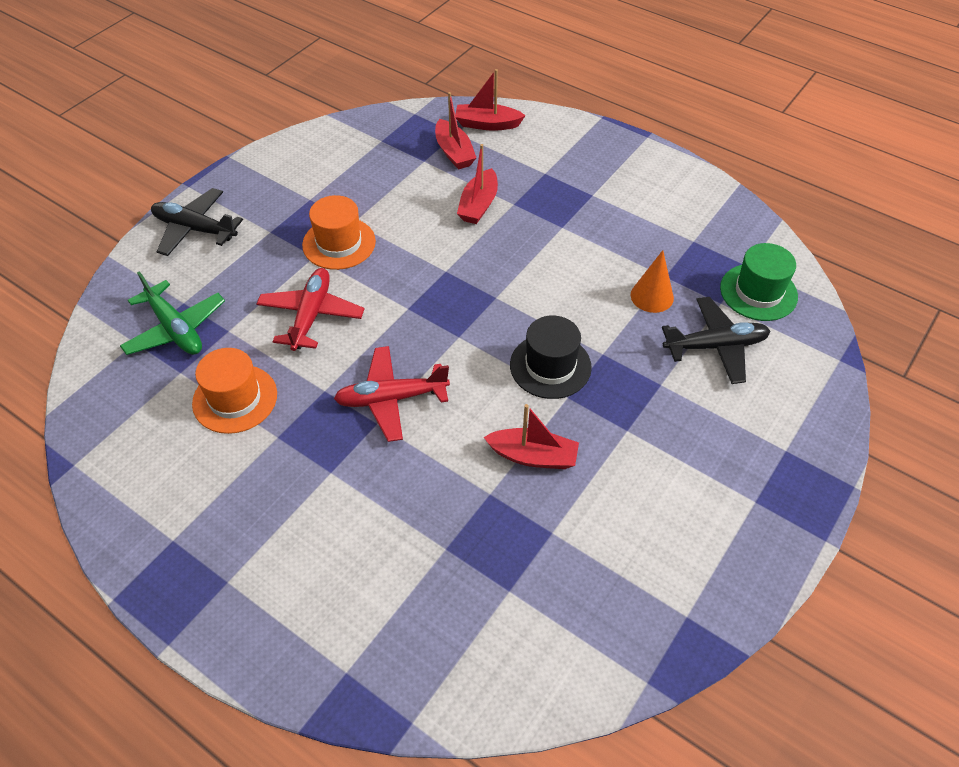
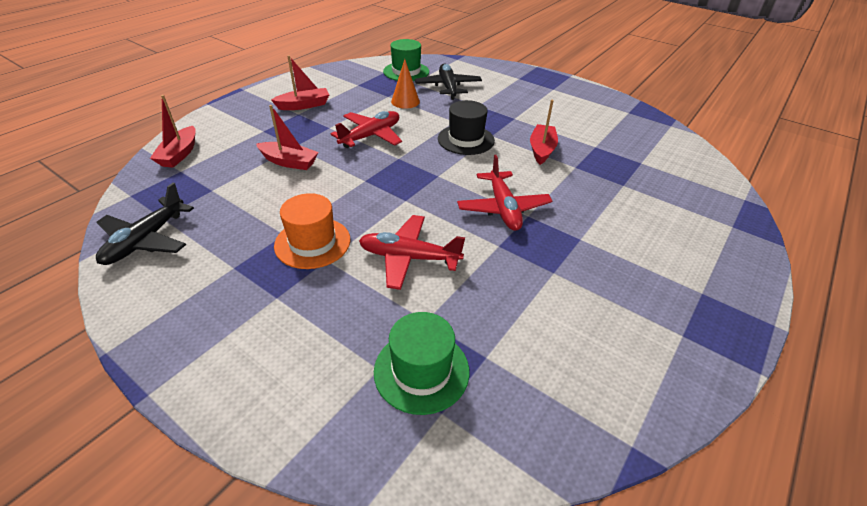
camera: 90 degrees left, 10 degrees down
(175, 329) = (421, 371): green plane -> green hat
(195, 229) = (245, 373): black plane -> black plane (146, 240)
(235, 399) = (516, 305): orange hat -> none
(454, 152) = (209, 173): red boat -> red boat (304, 105)
(545, 267) = (371, 136): none -> red plane

